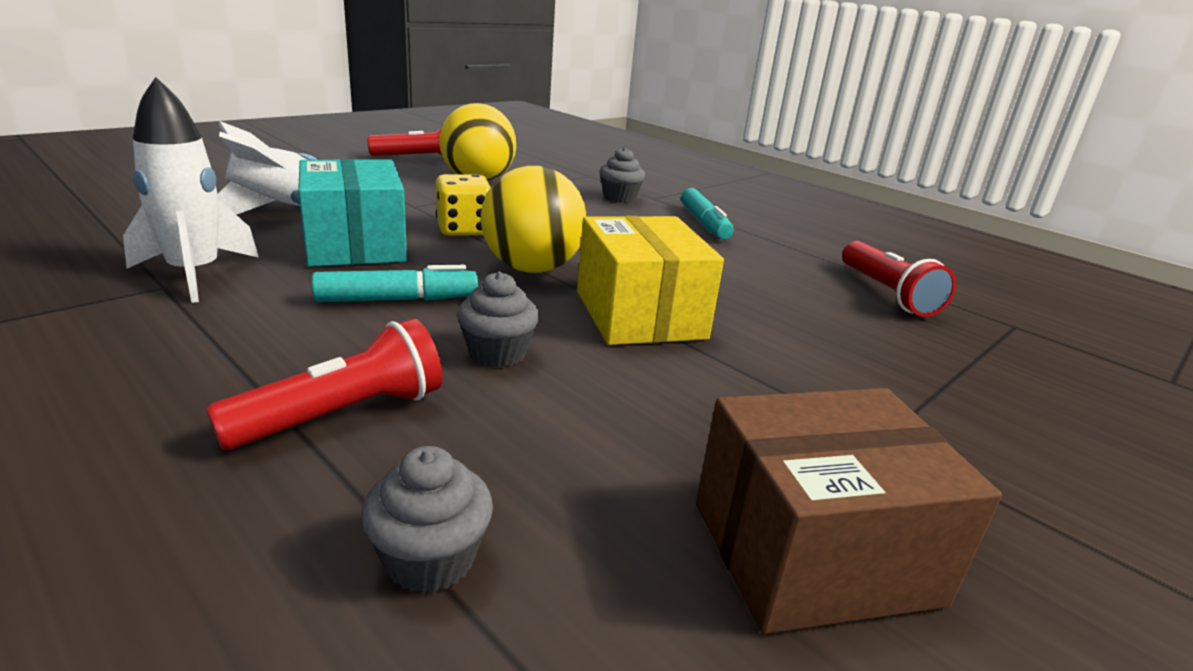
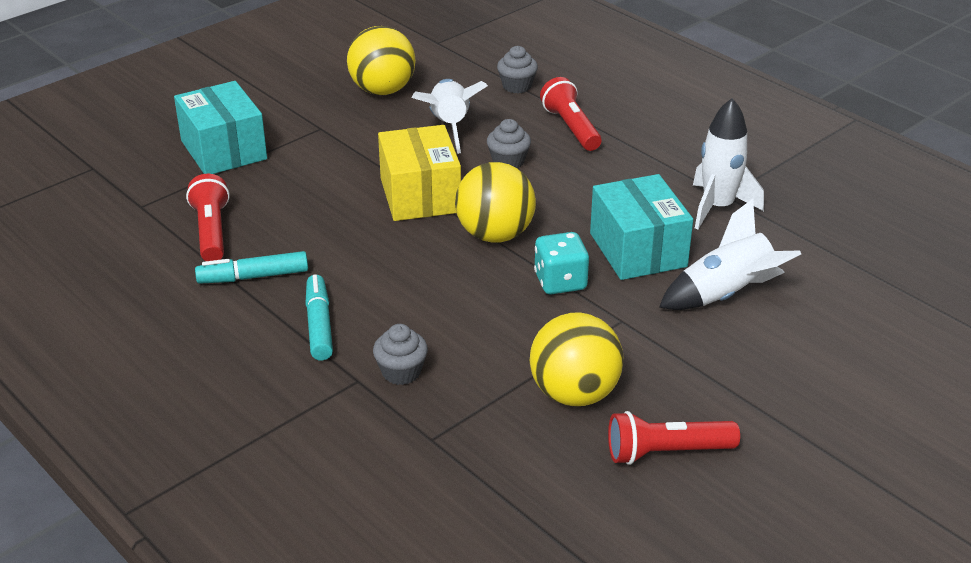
camera: 175 degrees left, 10 degrees up
(343, 414) = (571, 128): red flashlight -> red flashlight turned 105 degrees clockwise
(397, 299) = (579, 196): turquoise marker -> turquoise marker (253, 277)
(464, 230) = (560, 282): yellow dice -> turquoise dice
(613, 430) = (449, 126): none -> white rocket
(814, 552) = (382, 90): brown box -> yellow ball
(1011, 400) = (223, 150): none -> turquoise box

